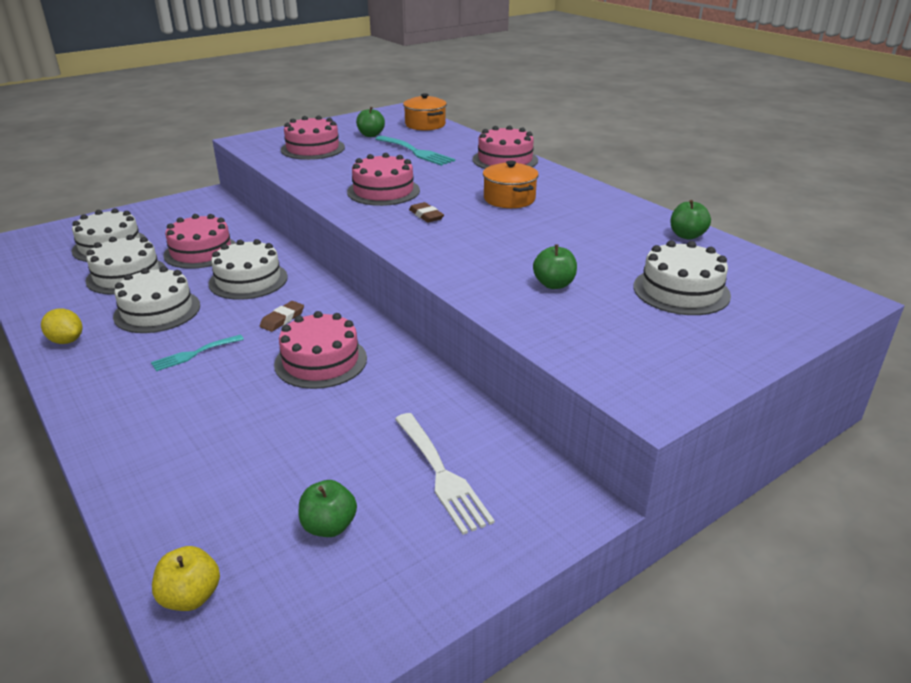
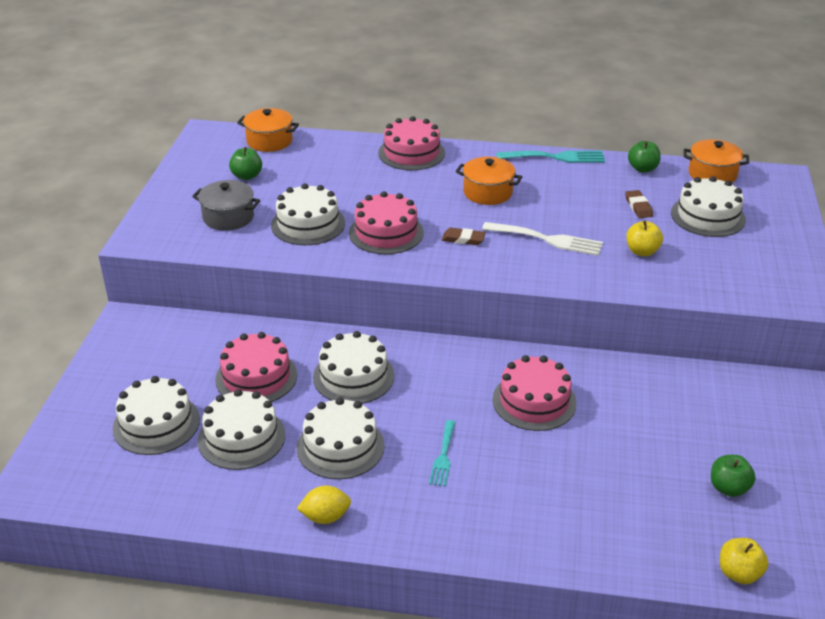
camera: 45 degrees left, 5 degrees up
(282, 319) = (446, 389): brown eraser -> brown eraser (638, 207)
(313, 148) = (228, 217): pink cake -> grey pot
(347, 168) = (308, 224): none -> white cake
(416, 152) = (327, 178): turquoise fork -> turquoise fork (555, 157)
(441, 475) = (725, 419): white fork -> white fork (547, 239)
(554, 284) = (642, 251): green apple -> yellow apple
(757, 266) = (712, 174): none -> orange pot

